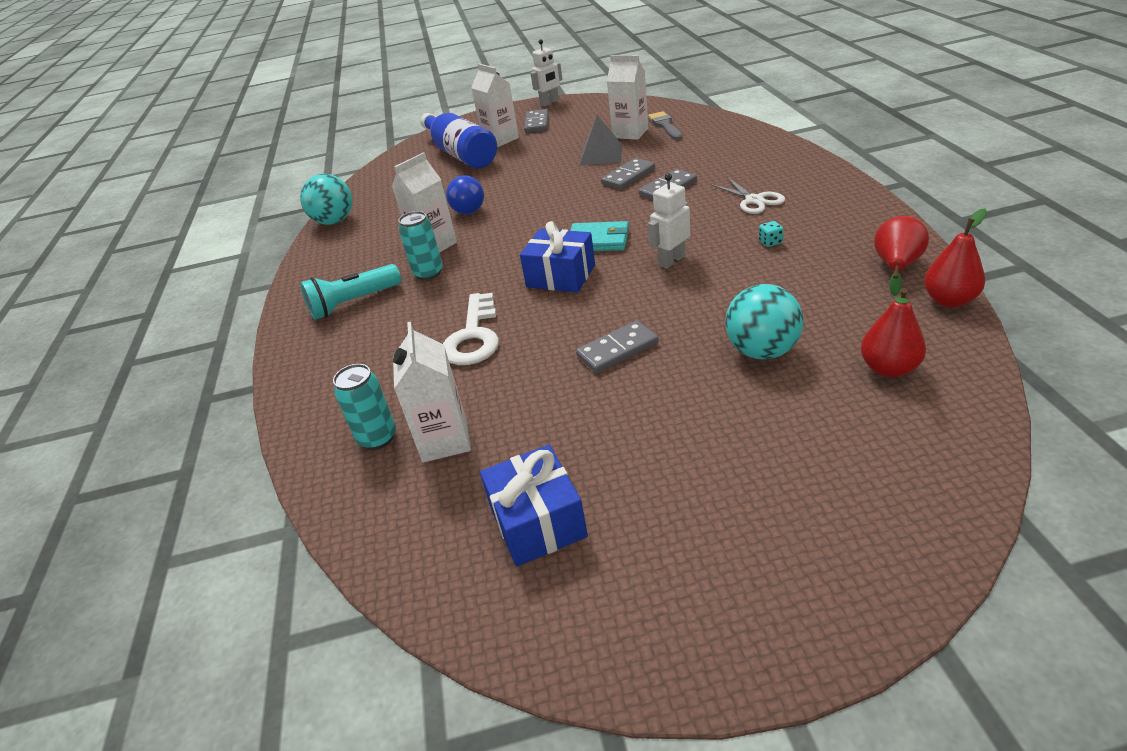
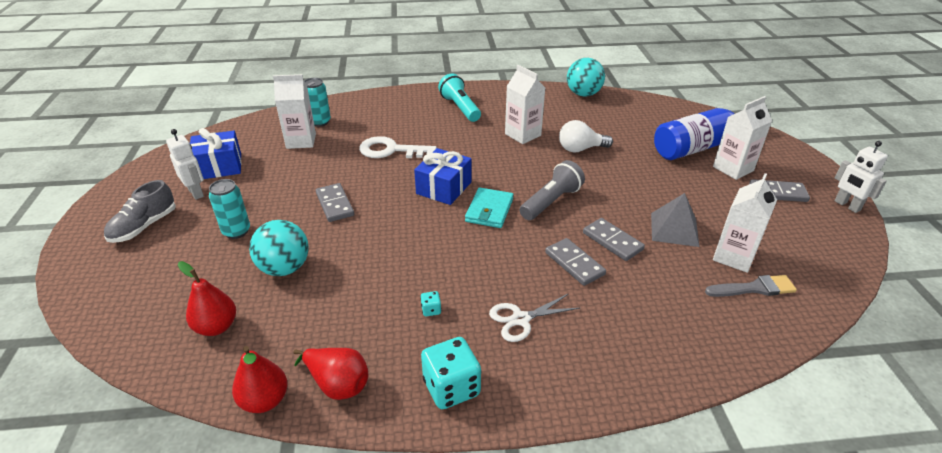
camera: 90 degrees right, 0 degrees up
(428, 273) = (482, 133): turquoise can -> turquoise can (236, 231)
(467, 208) = (580, 149): blue light bulb -> white light bulb
(573, 210) = (551, 202): none -> grey flashlight
(671, 260) = (434, 245): white robot -> white robot (196, 193)
(744, 546) = (144, 226): none -> grey shoe
(853, 215) = (451, 387): none -> turquoise dice

